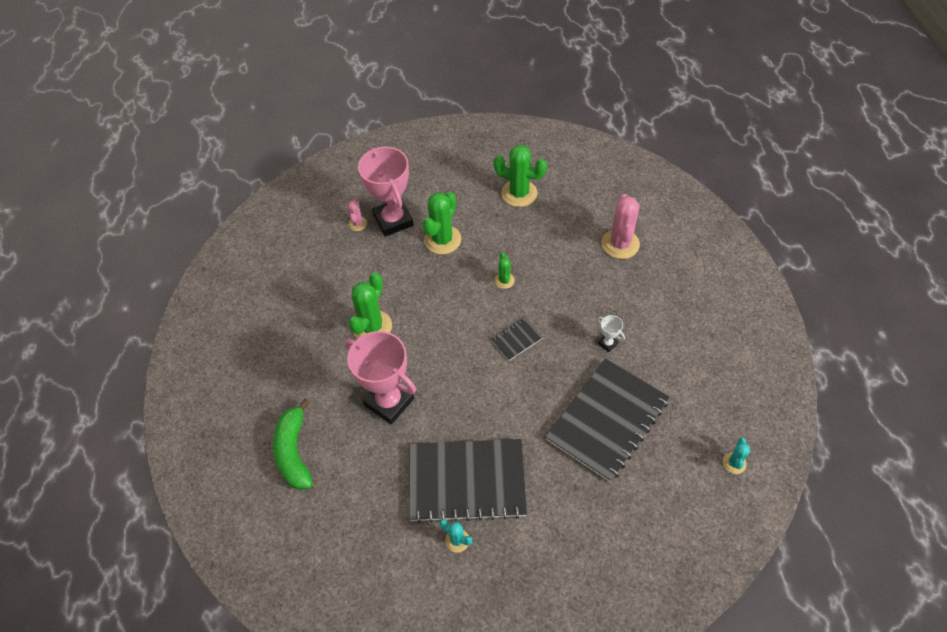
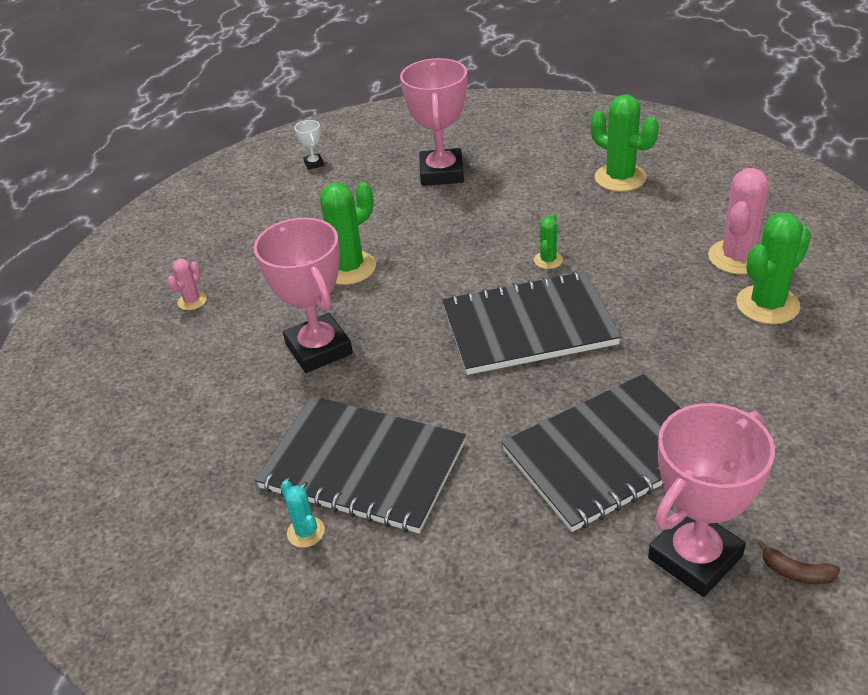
camera: 25 degrees right, 15 degrees down
(294, 452) = (170, 368): green banana -> none
(357, 224) = (397, 168): pink cactus -> pink cactus (192, 301)
(442, 240) = (491, 203): green cactus -> green cactus (767, 305)
(517, 339) = (528, 326): black notebook -> black notebook, size x2.39
(608, 343) = (659, 363): white trophy -> white trophy (314, 164)
(680, 473) = (694, 557): none -> pink trophy
(734, 463) = (796, 572): turquoise cactus -> brown banana

